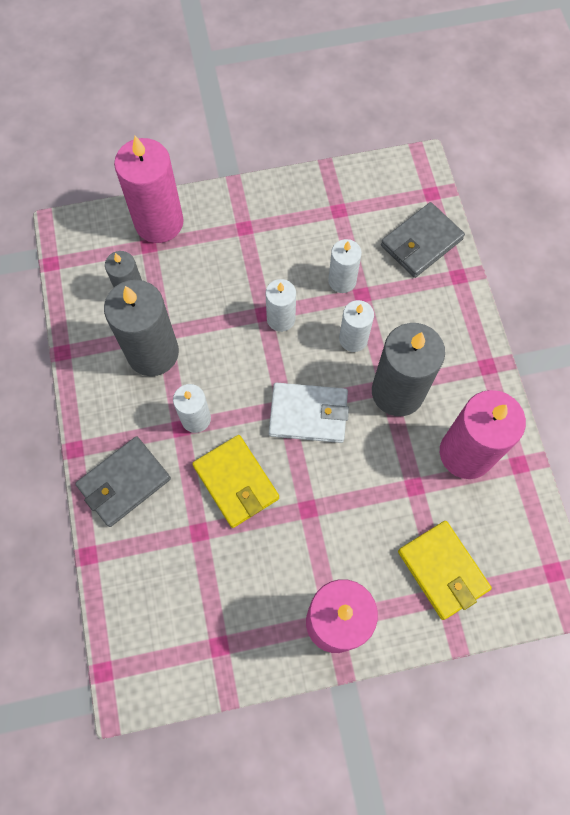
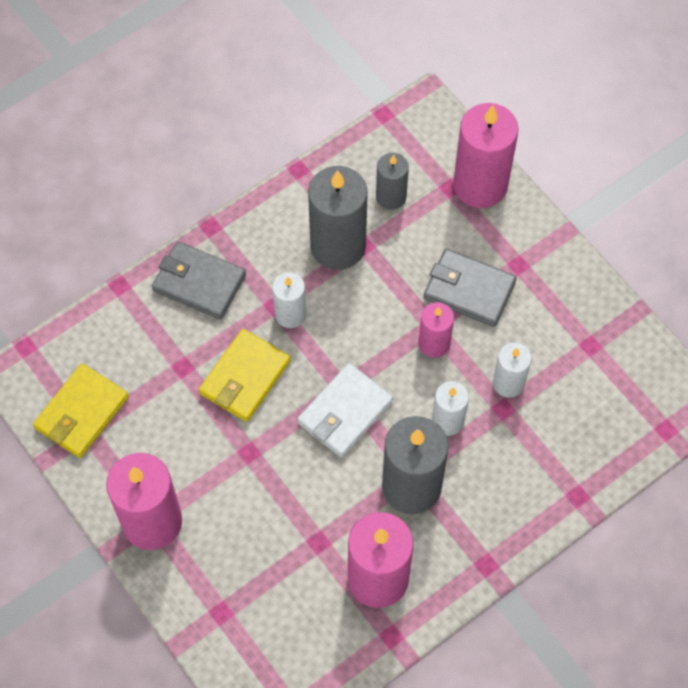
camera: 65 degrees right, 5 degrees down
(281, 319) = (434, 343): white candle -> pink candle
(308, 414) = (345, 412): white wallet -> white wallet turned 60 degrees clockwise
(421, 242) = (598, 443): grey wallet -> grey wallet (469, 290)
(443, 570) = (246, 601): yellow wallet -> yellow wallet (82, 413)

